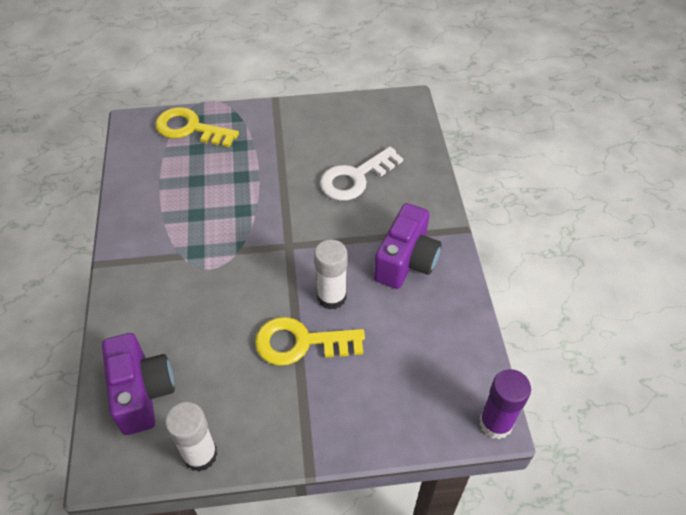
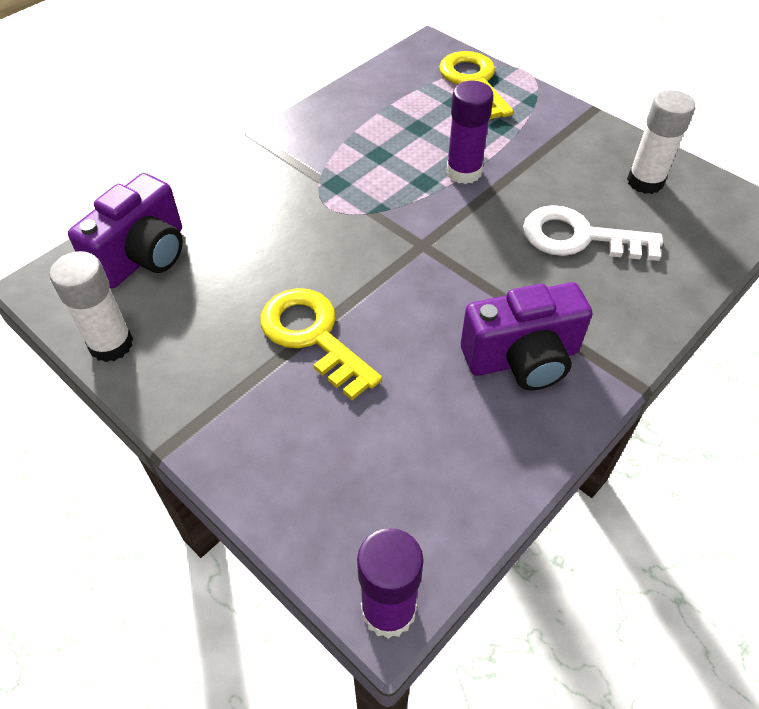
camera: 50 degrees right, 0 degrees up
(256, 187) = (464, 172): none -> purple glue stick
(331, 297) = (398, 323): white glue stick -> white glue stick (645, 182)

